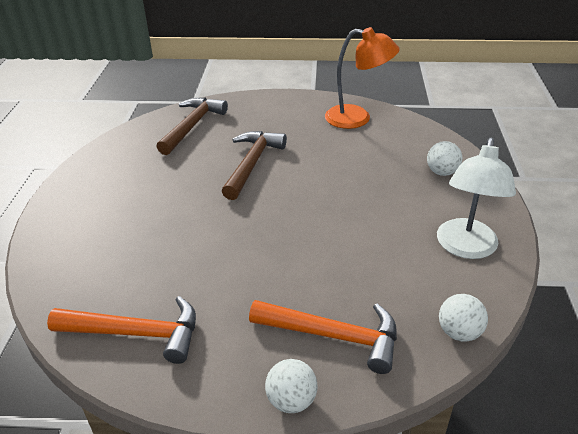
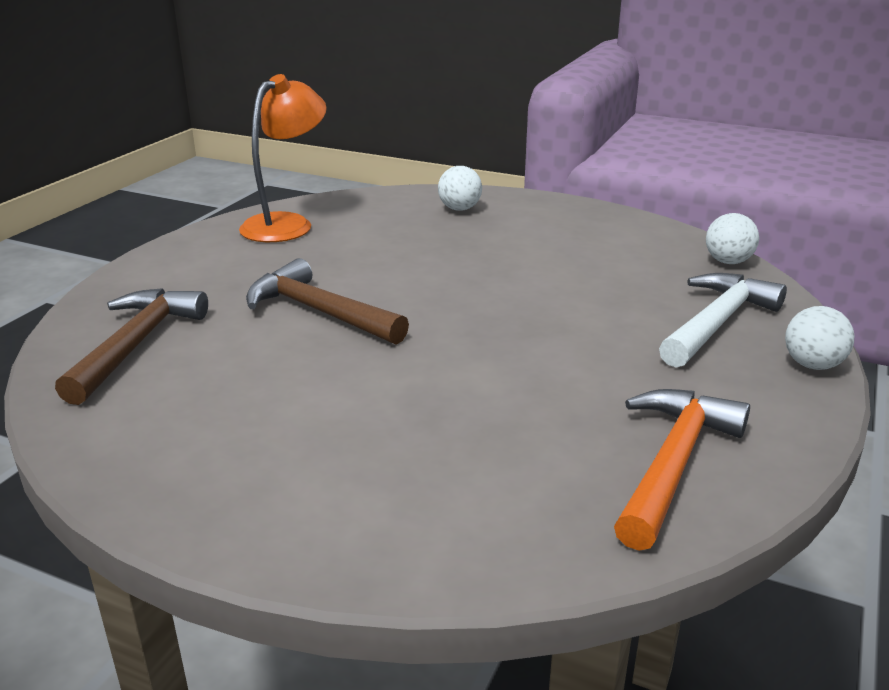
camera: 70 degrees left, 10 degrees down
(192, 126) = (136, 344): brown hammer -> brown hammer turned 60 degrees clockwise
(333, 336) = (717, 323): orange hammer -> white hammer
(465, 248) = (602, 229): white lamp -> none

